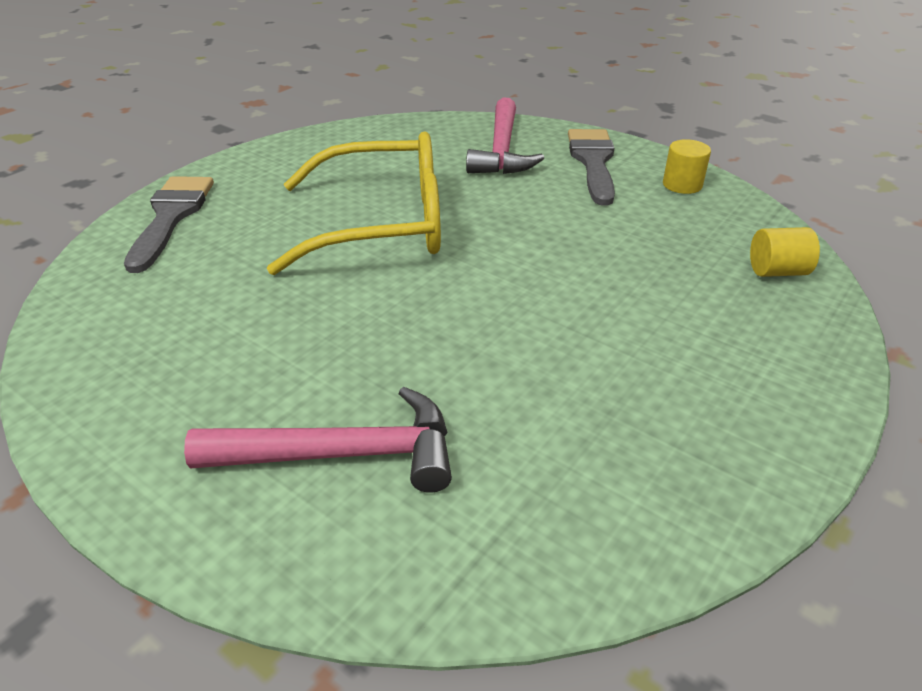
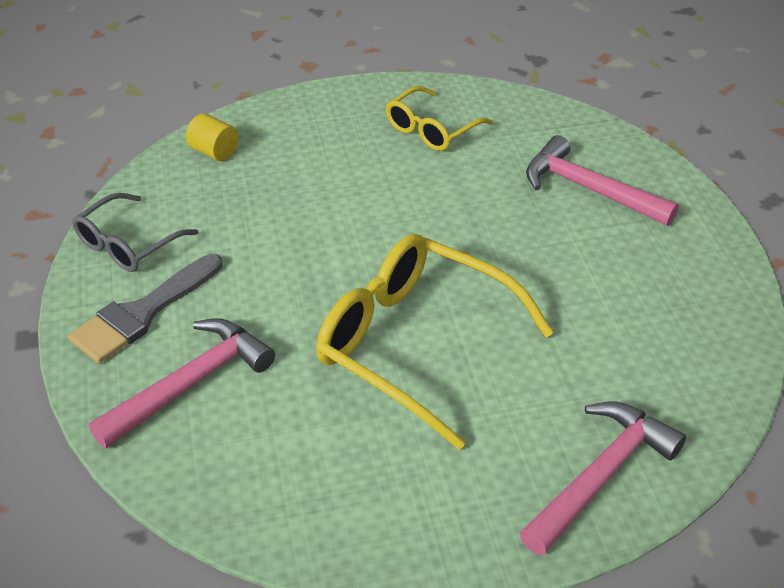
camera: 140 degrees left, 5 degrees up
(171, 217) = (601, 475): grey brush -> pink hammer
(635, 427) = (431, 129): none -> yellow glasses
(682, 185) = (128, 244): yellow cylinder -> grey glasses

